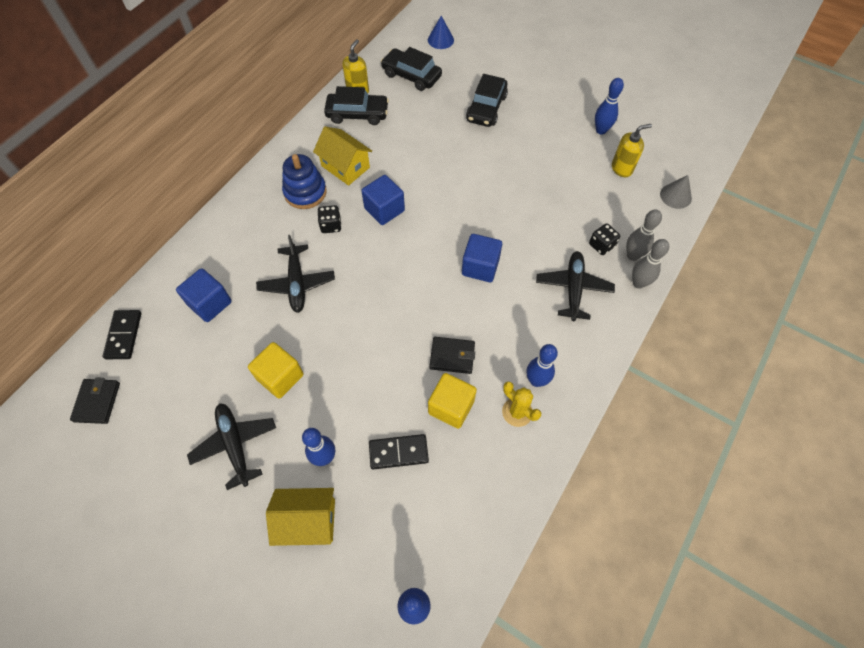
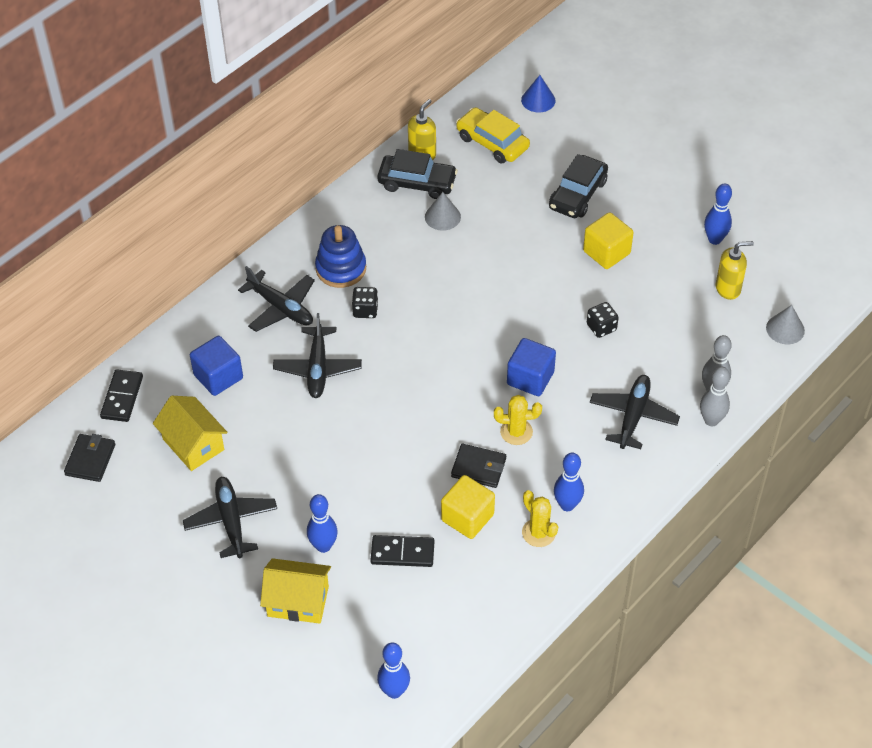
camera: 10 degrees right, 10 degrees down
(258, 233) = (281, 308): none -> black plane
(280, 377) = (286, 462): yellow cube -> yellow cube (606, 252)
(345, 166) = (392, 244): yellow house -> yellow house (193, 444)
(382, 139) = (442, 216): none -> grey cone
(384, 209) = (430, 300): blue cube -> none
(411, 75) = (492, 142): black car -> yellow car
(478, 317) = (516, 432): none -> yellow cactus
(601, 245) = (679, 373): black dice -> black dice (601, 327)

